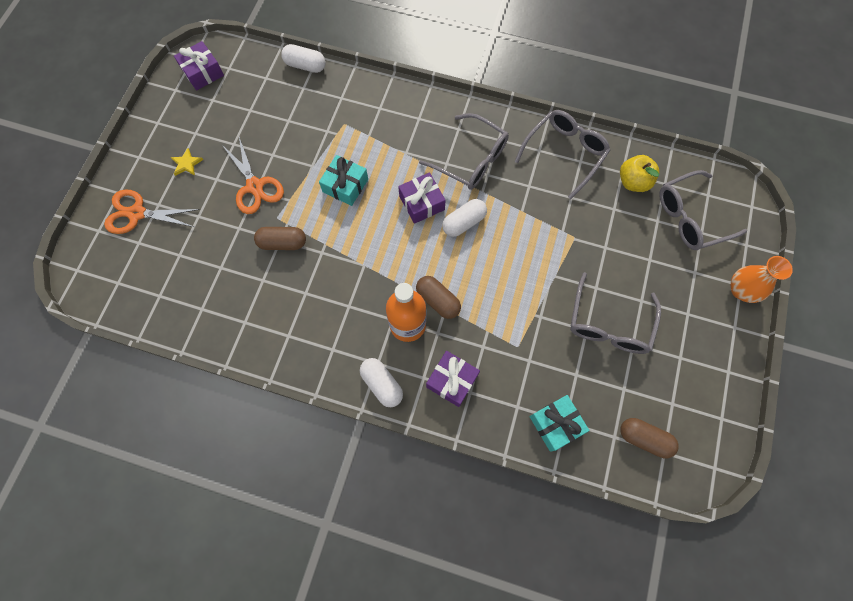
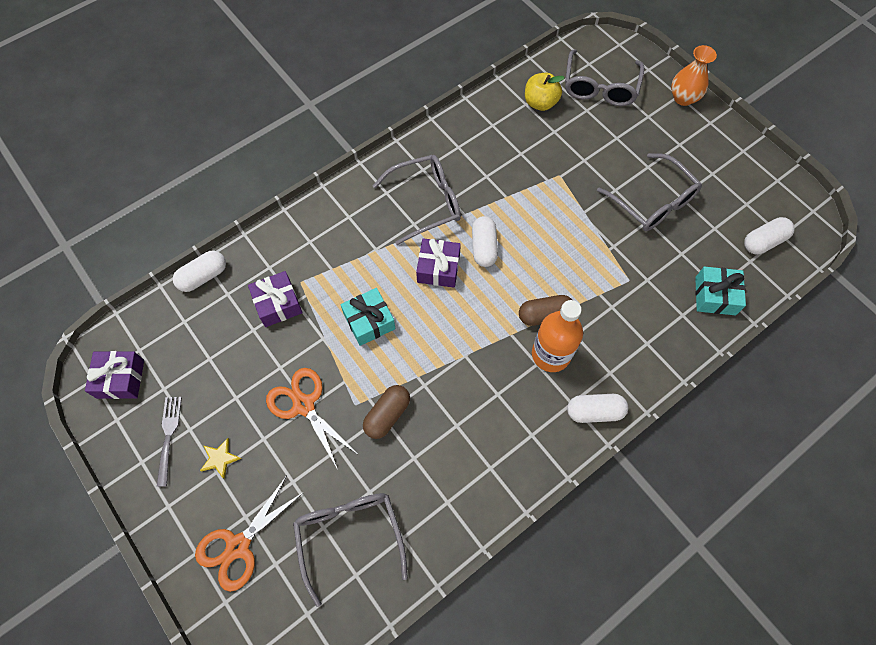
camera: 55 degrees left, 5 degrees down
(183, 125) = (168, 436): none -> grey fork
(255, 186) = (303, 405): orange scissors -> orange scissors turned 135 degrees counterclockwise
(452, 381) = (627, 351): purple gift -> purple gift (278, 304)
(564, 153) = (476, 131): grey glasses -> grey glasses (349, 536)
(644, 438) = (763, 241): brown capsule -> white capsule

